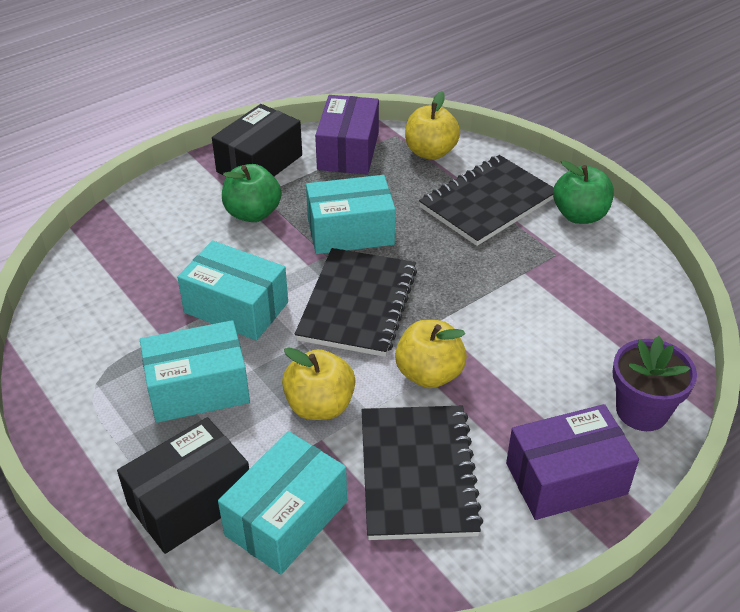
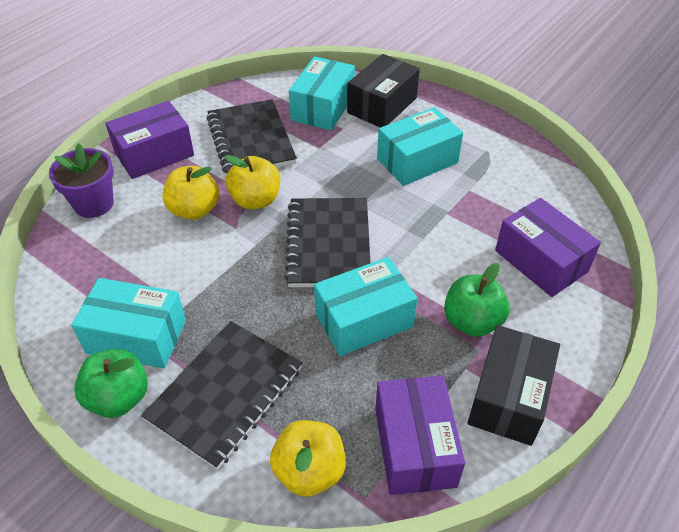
camera: 165 degrees right, 5 degrees up
(148, 248) = (541, 261): none -> purple box
(236, 307) = (427, 222): turquoise box -> turquoise box (136, 336)
(320, 406) = (328, 165): yellow apple -> yellow apple (194, 210)

